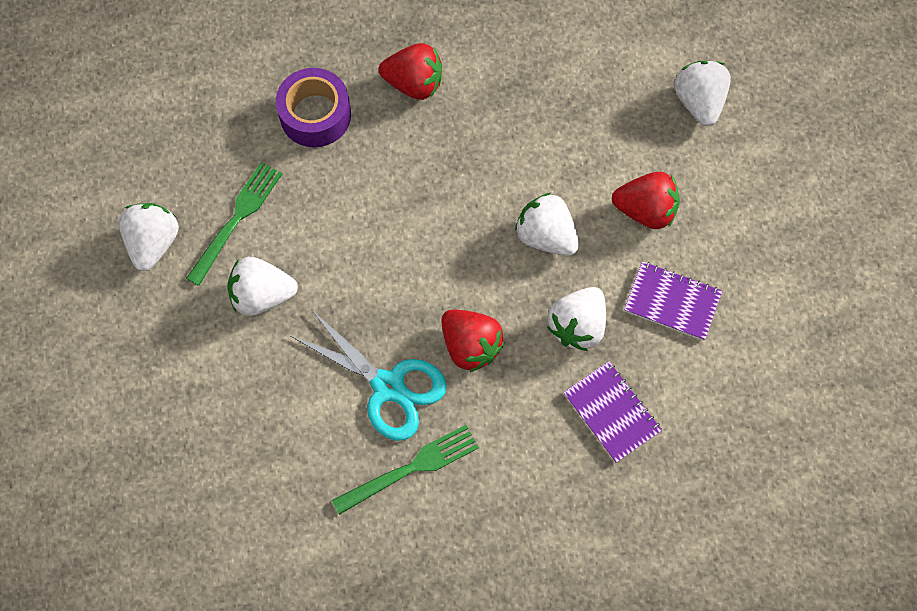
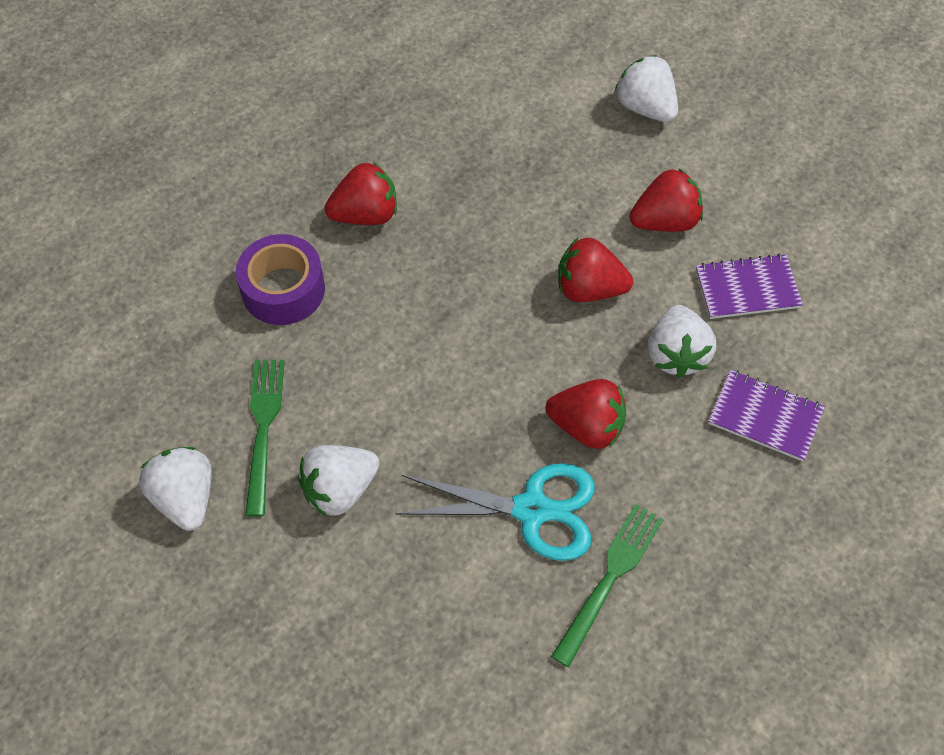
camera: 30 degrees left, 10 degrees down
(546, 236) = (589, 289): white strawberry -> red strawberry

